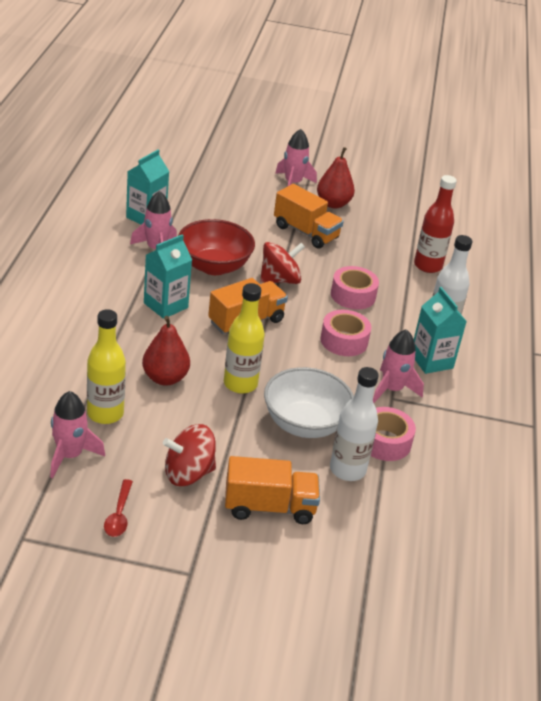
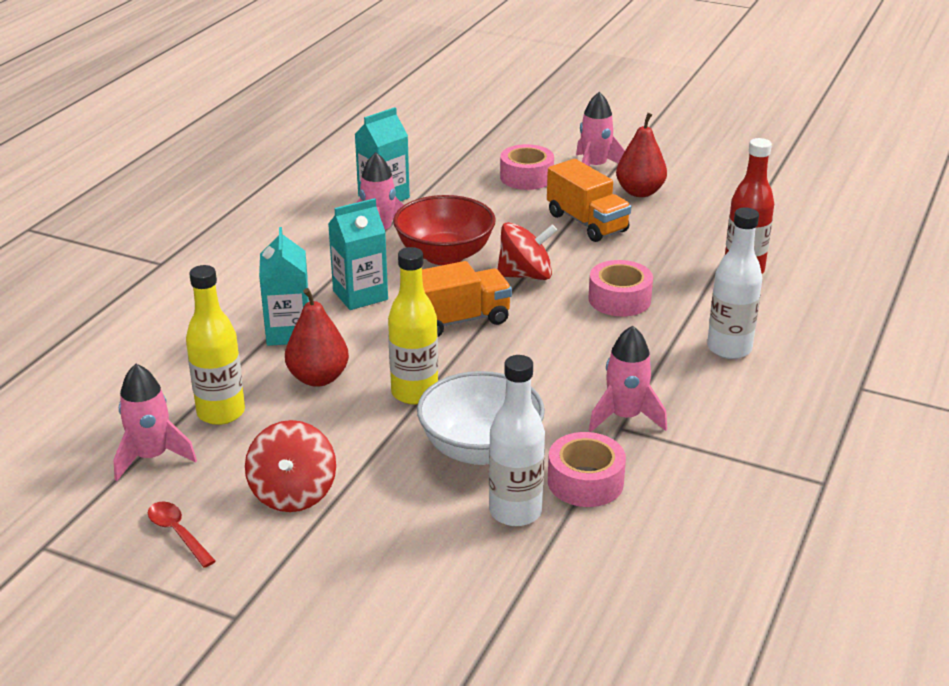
camera: 20 degrees right, 5 degrees down
(119, 514) = (178, 533): red spoon -> red spoon turned 120 degrees clockwise
(188, 473) = (293, 493): red spinning top -> red spinning top turned 90 degrees counterclockwise
(269, 507) = (383, 547): orange truck -> none
(344, 341) = (582, 352): pink tape -> pink tape (526, 177)
(431, 361) = (699, 386): turquoise carton -> turquoise carton (289, 332)

